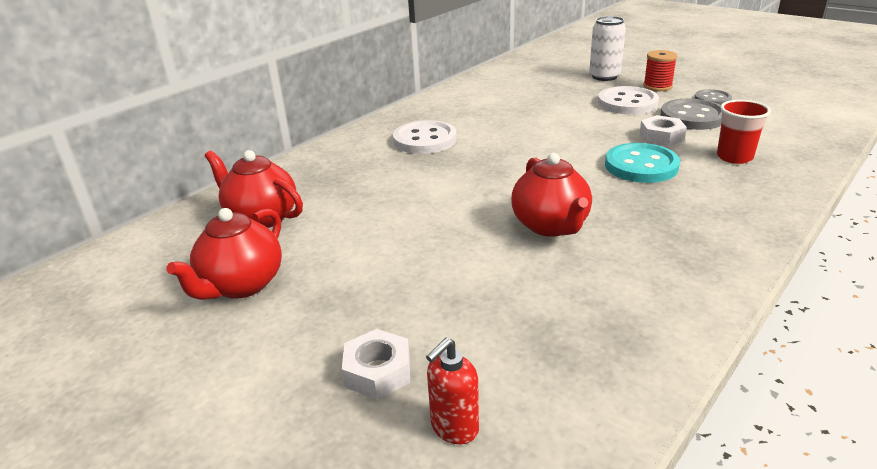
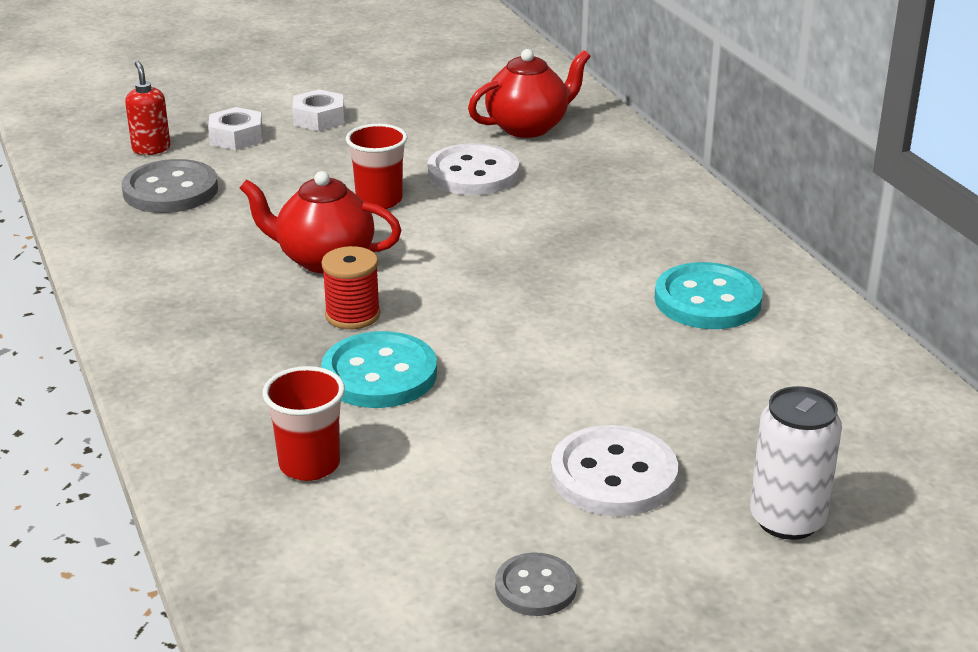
camera: 115 degrees right, 0 degrees up
(241, 285) = (413, 107): red teapot -> none
(425, 140) = (640, 249): white button -> white button (473, 174)
(442, 237) = (379, 200): none -> red cup
(462, 116) = (707, 300): none -> turquoise button
(657, 86) = (667, 557): red spool -> red spool (352, 315)
(661, 137) = (443, 437): white nut -> white nut (319, 118)
(692, 117) = (482, 512): grey button -> grey button (170, 190)

